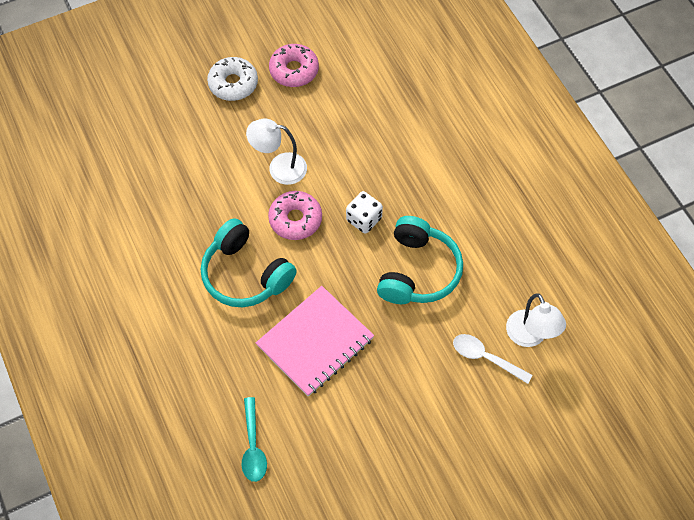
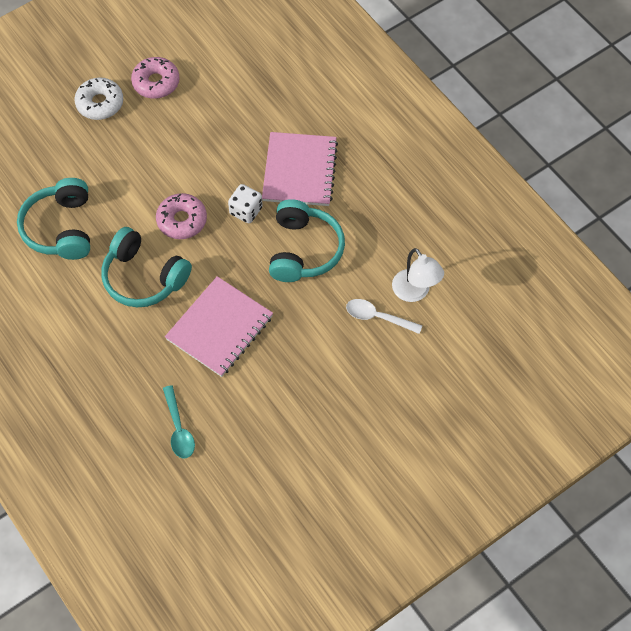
camera: 10 degrees left, 0 degrees up
(169, 208) = (60, 228): none -> turquoise headphones
(279, 168) = (158, 175): white lamp -> none
(427, 185) = (300, 171): none -> pink notebook

